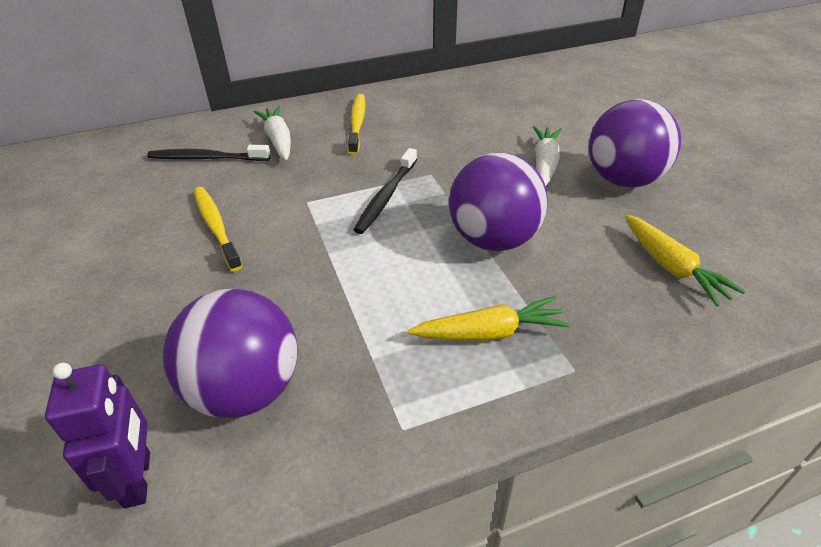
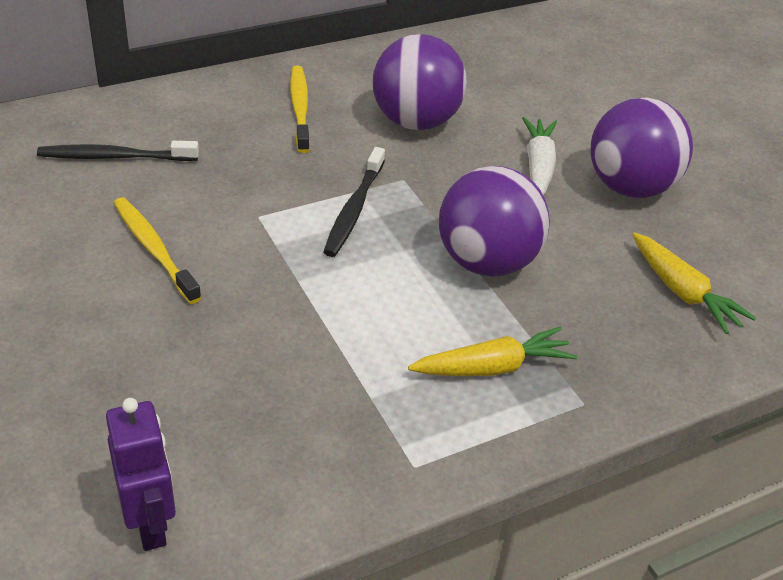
camera: 10 degrees left, 0 degrees up
(245, 390) = (240, 434): purple ball -> purple ball (415, 121)
(278, 140) = (202, 131): white carrot -> none

